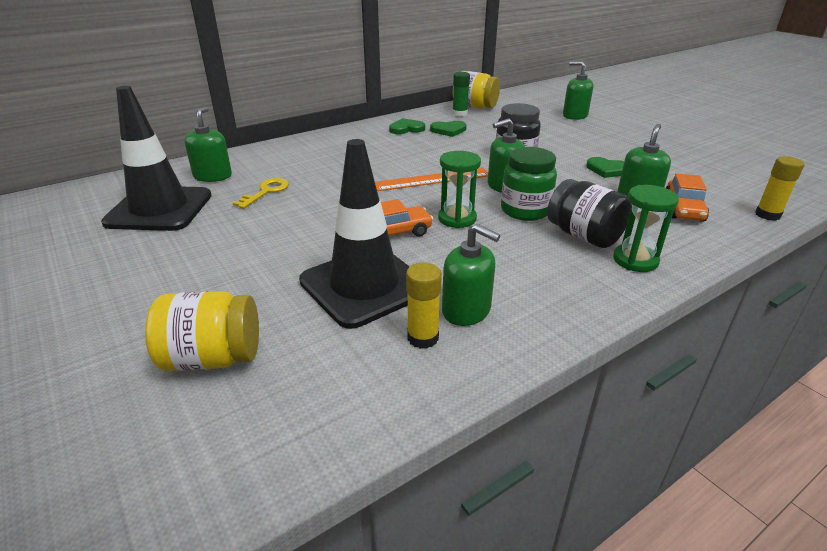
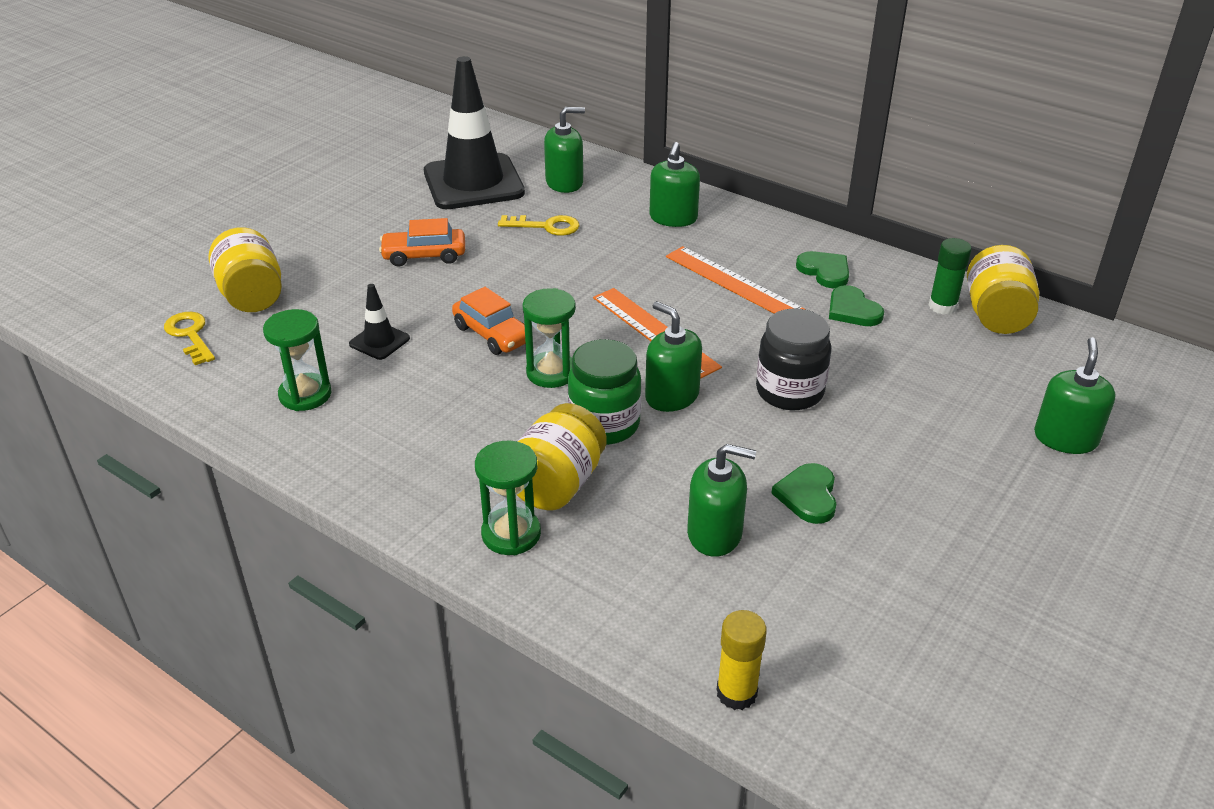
camera: 70 degrees right, 5 degrees up
(250, 418) = (190, 335): none -> yellow key
(364, 285) = (379, 341): black traffic cone -> black traffic cone, size x0.43
(397, 150) = (733, 283): none -> orange ruler
(423, 338) = (305, 395): yellow glue stick -> green hourglass
(466, 310) = (357, 413): green soap dispenser -> green soap dispenser (673, 218)
(584, 236) = (557, 484): black jar -> yellow jar
(683, 209) = (700, 586): orange car -> orange car (424, 255)

